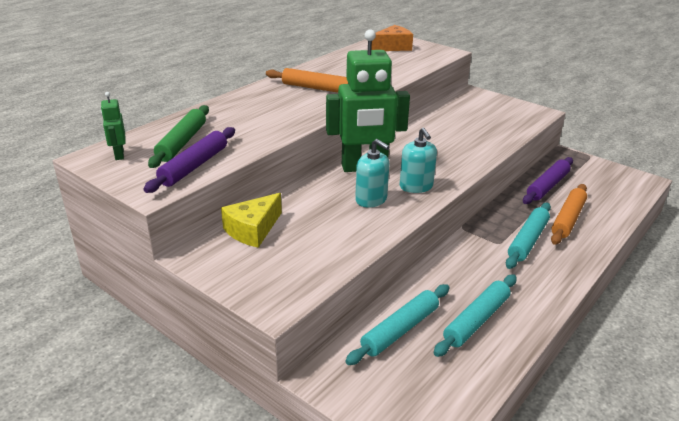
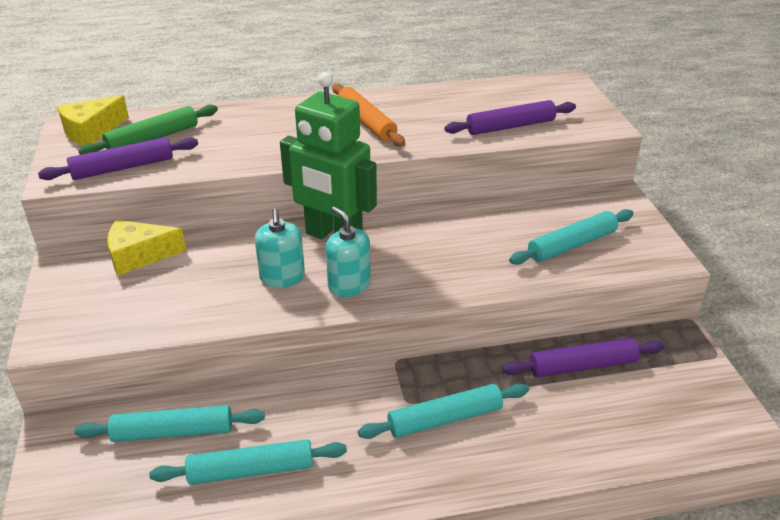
camera: 40 degrees right, 5 degrees up
(119, 155) = (91, 131): green robot -> yellow cheese
(393, 47) = (546, 96): orange cheese -> none
(402, 66) = (510, 126): none -> purple rolling pin
(416, 186) = (349, 285): turquoise soap dispenser -> turquoise soap dispenser turned 120 degrees clockwise
(491, 122) = (571, 245): none -> turquoise rolling pin
(567, 219) = (538, 422): orange rolling pin -> none

